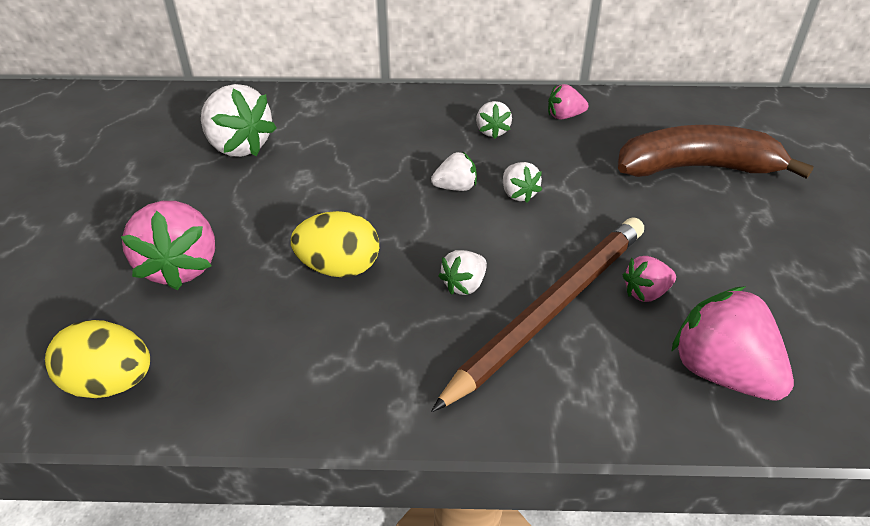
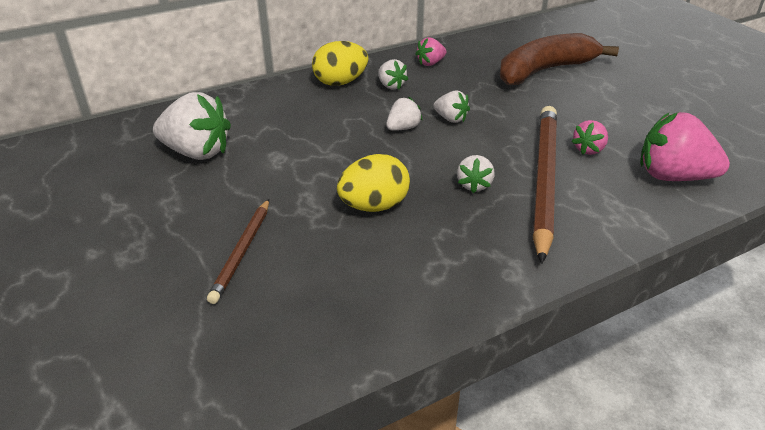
camera: 30 degrees left, 5 degrees down
(110, 383) = (274, 353): yellow egg -> yellow egg (340, 82)
(180, 266) = (242, 251): pink strawberry -> brown pencil

